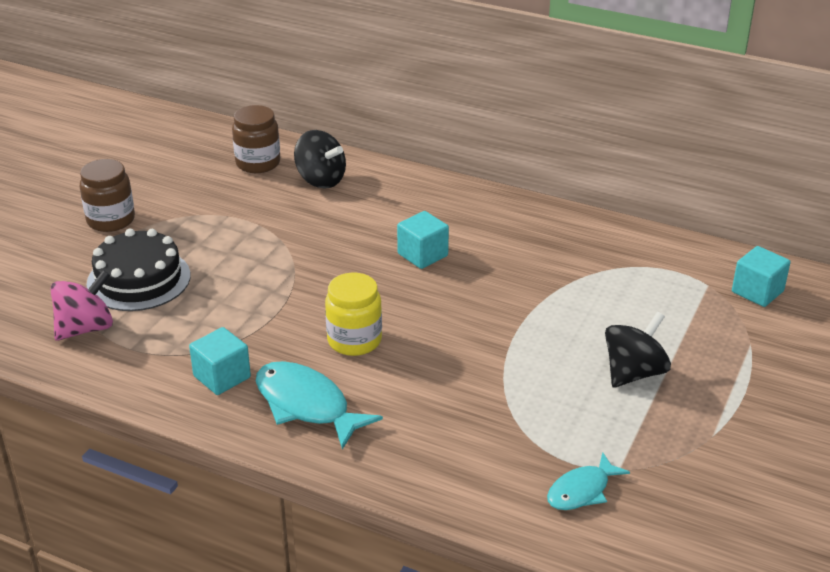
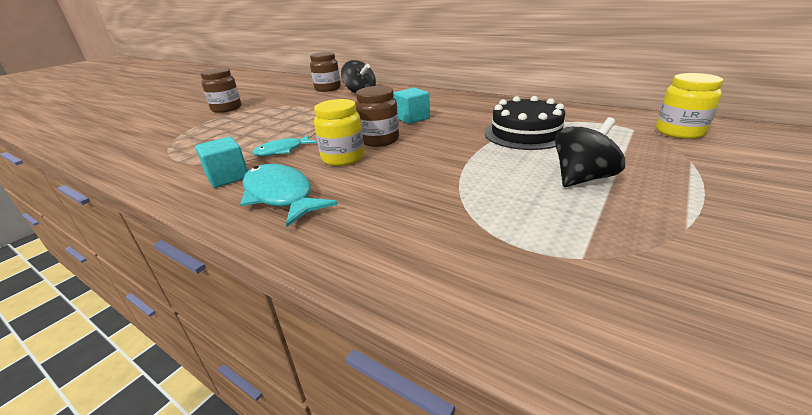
camera: 10 degrees right, 5 degrees down
(85, 328) = (160, 151): pink spinning top -> none
(139, 279) = (218, 130): black cake -> black cake (525, 133)
(390, 305) = (379, 140): none -> brown jar
(582, 491) = (539, 278): turquoise fish -> turquoise fish (282, 150)
(757, 292) = (679, 132): turquoise cube -> yellow jar

